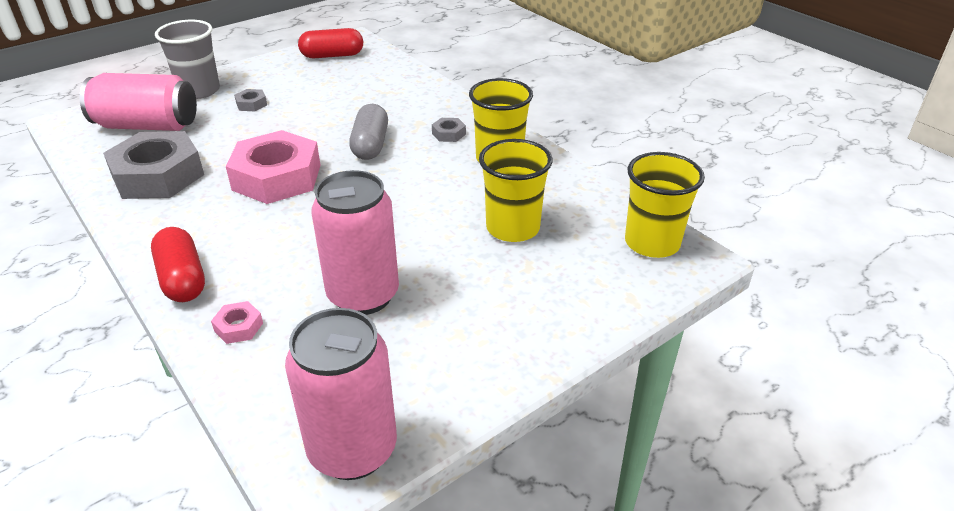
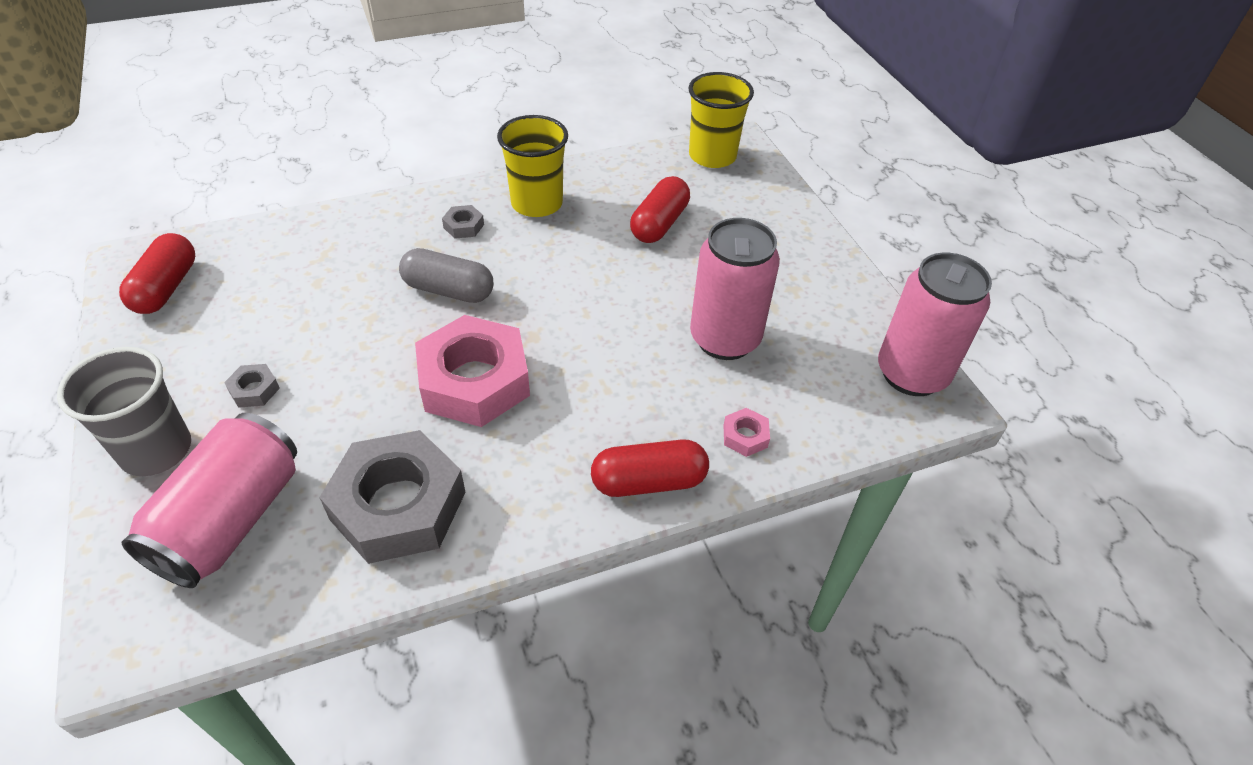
camera: 75 degrees left, 10 degrees up
(512, 228) = (659, 224): yellow cup -> red capsule

